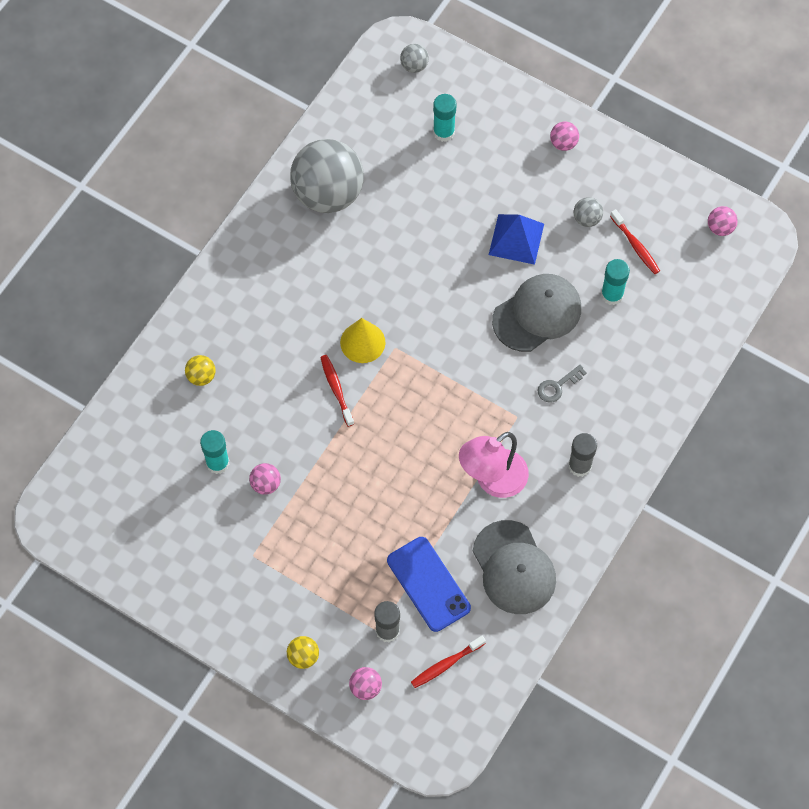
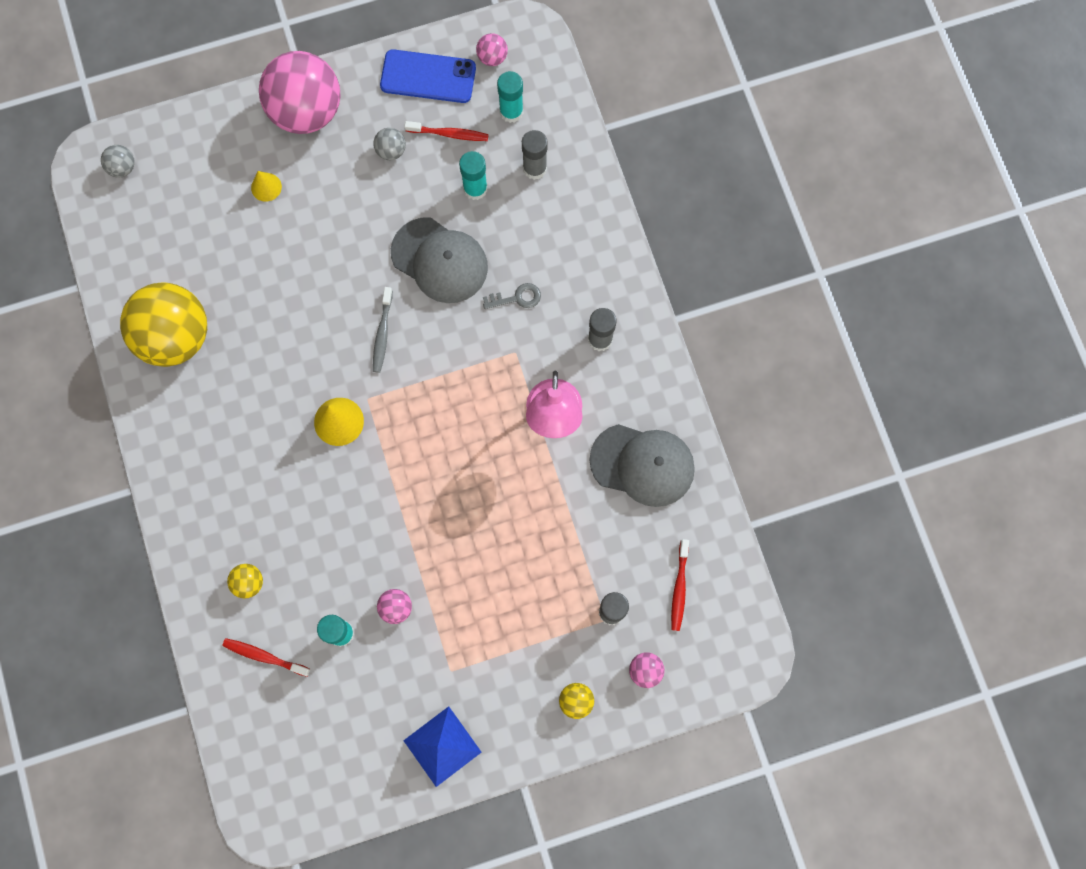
camera: 50 degrees left, 10 degrees up
(328, 193) = (175, 337): grey ball -> yellow ball
(336, 389) = (362, 478): red toothbrush -> red toothbrush (264, 656)
(428, 584) = (599, 545): blue phone -> blue phone (428, 77)
(443, 132) = (207, 196): turquoise glue stick -> turquoise glue stick (511, 111)
(450, 320) = (382, 333): none -> grey toothbrush
(485, 162) = (266, 187): none -> yellow cone
(516, 239) = (358, 220): blue pyramid -> blue pyramid (442, 746)
(537, 314) = (439, 260): grey cap -> grey cap turned 120 degrees clockwise
(557, 386) = (517, 298): grey key -> grey key turned 105 degrees counterclockwise
(563, 143) = (307, 111): pink ball -> pink ball, size x2.48
(665, 321) = (534, 168): none -> grey glue stick

